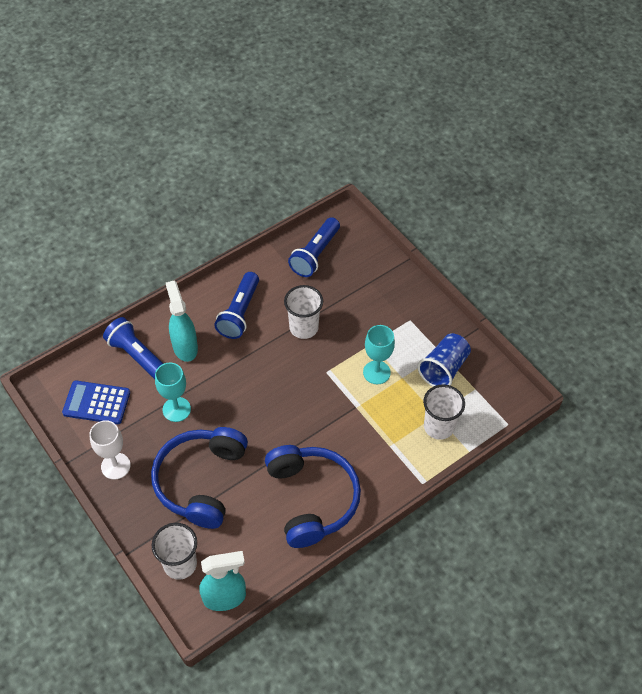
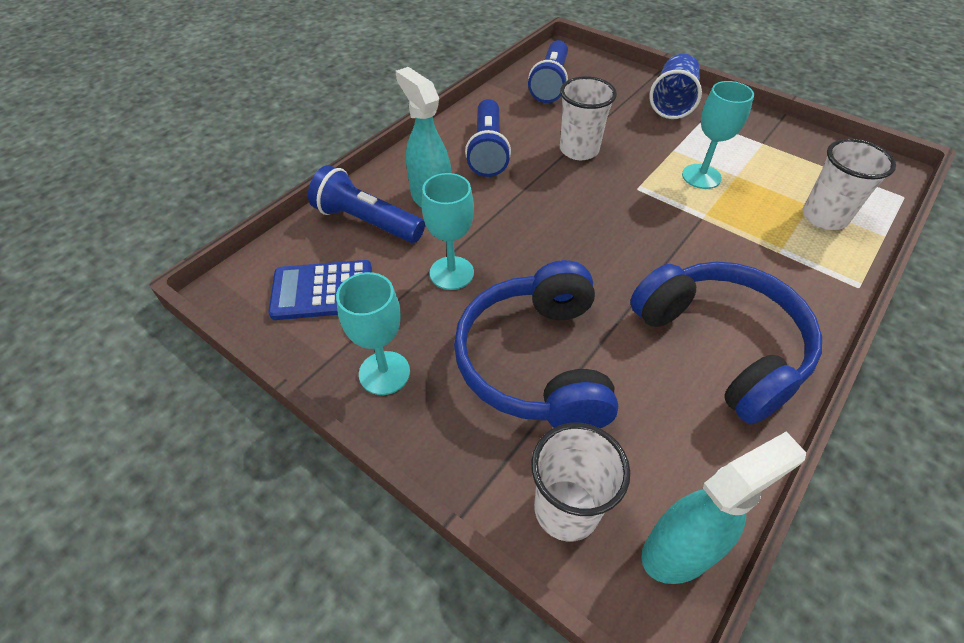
camera: 15 degrees left, 5 degrees down
(115, 466) = (384, 373): white goblet -> turquoise goblet
(443, 368) = (779, 157): blue cup -> blue cup (672, 103)

